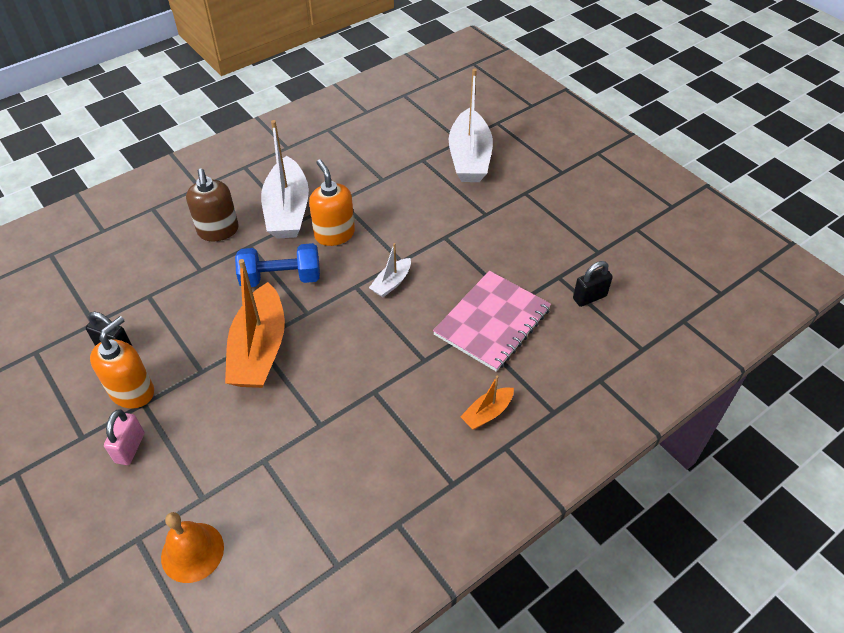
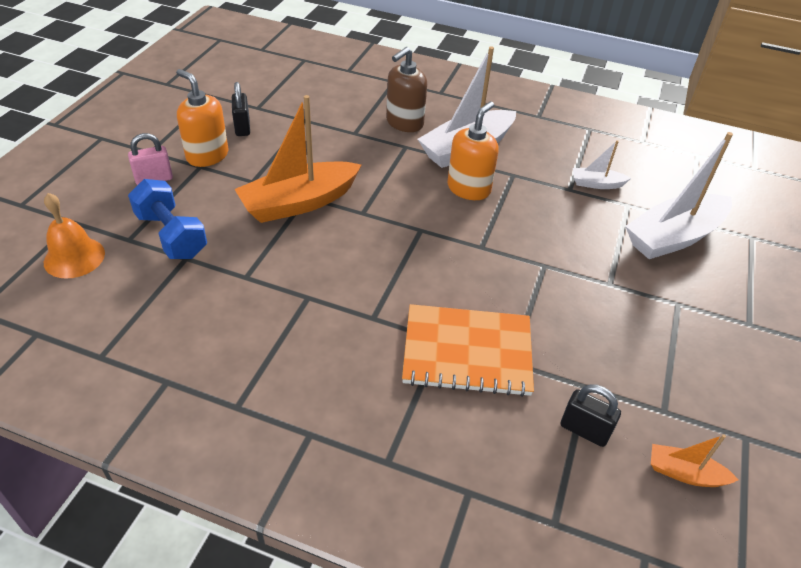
camera: 55 degrees right, 5 degrees down
(132, 391) = (207, 156): orange soap dispenser -> orange soap dispenser turned 135 degrees counterclockwise
(281, 278) = (387, 180): blue dumbbell -> blue dumbbell (171, 235)
(391, 283) = (447, 252): white boat -> white boat (596, 184)
(487, 413) = (343, 398): orange boat -> orange boat (684, 473)
(492, 322) = (467, 352): pink notebook -> orange notebook

